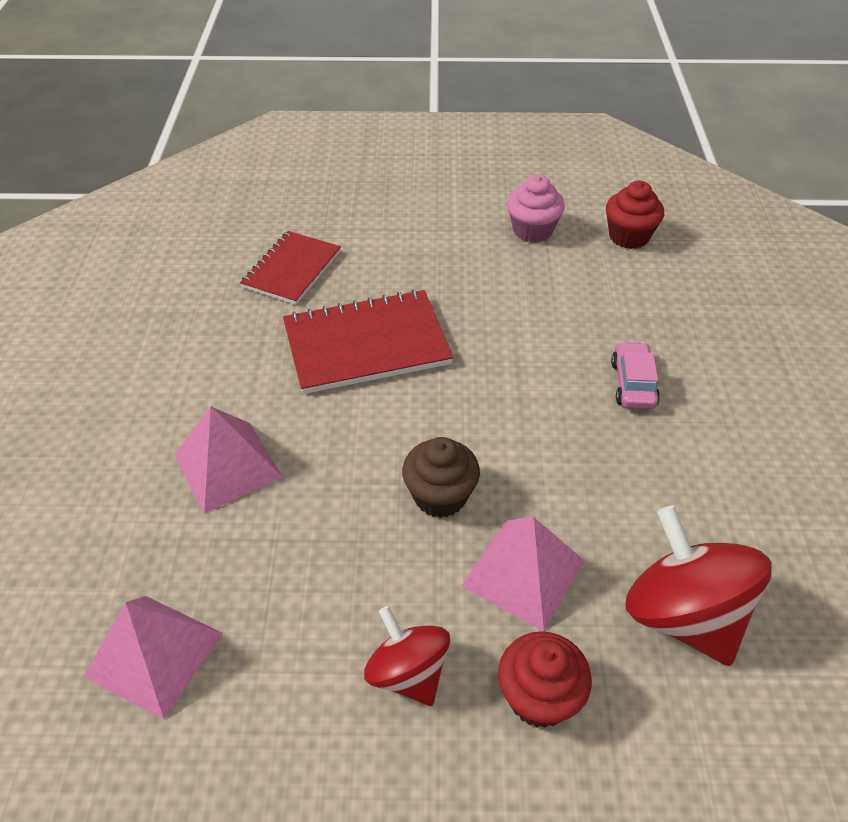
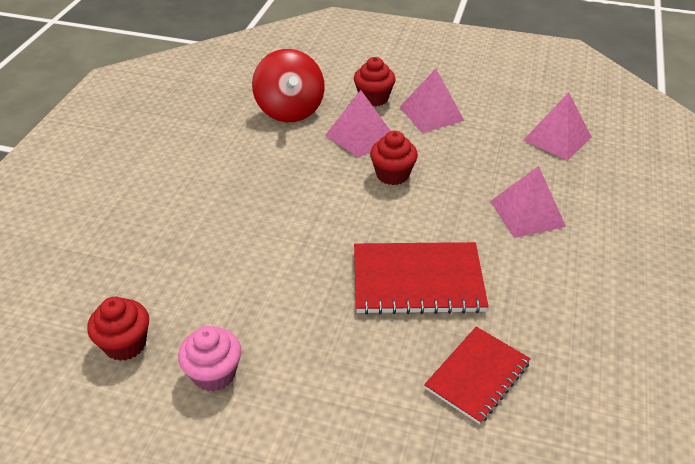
camera: 165 degrees left, 5 degrees down
(408, 673) = (431, 113): red spinning top -> pink pyramid
(440, 496) = (392, 174): brown cupcake -> red cupcake
(633, 384) = (231, 213): pink car -> none

